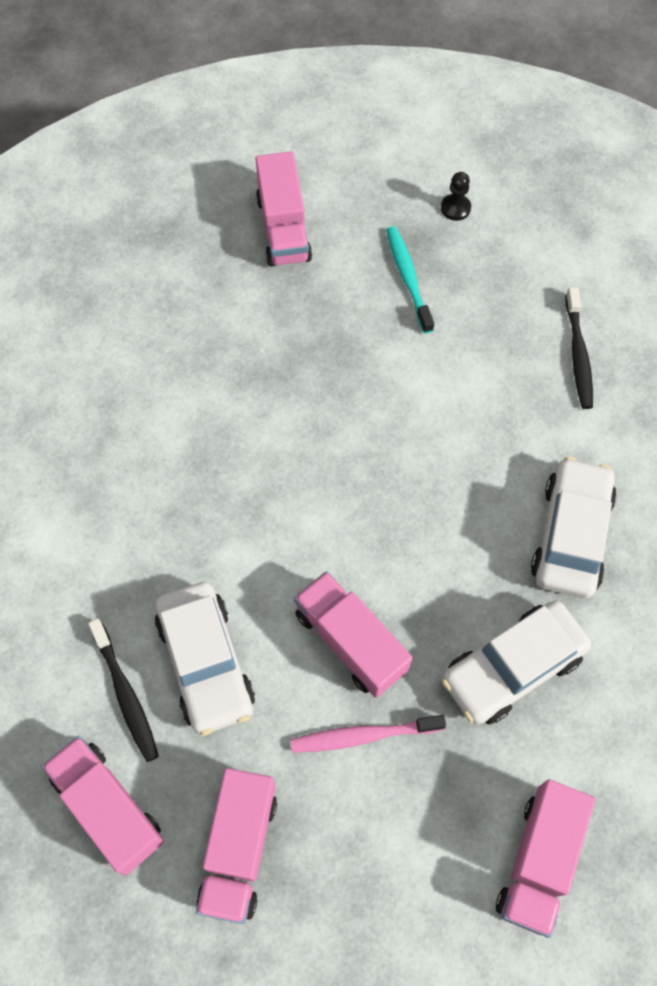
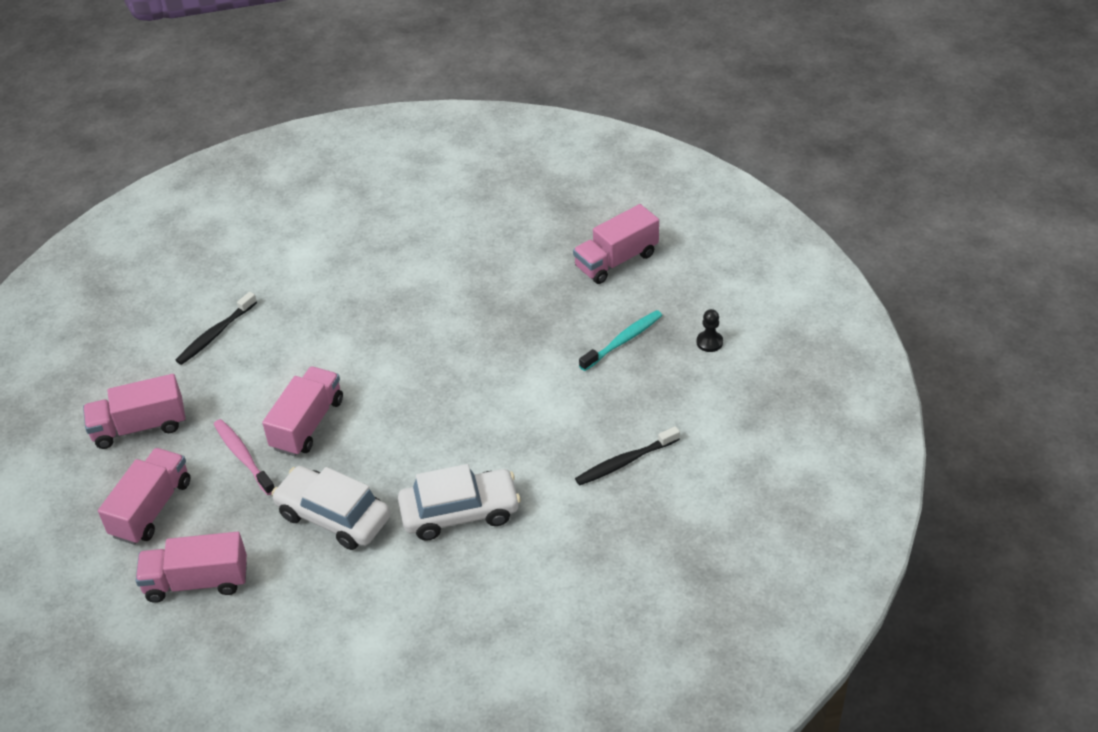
camera: 65 degrees right, 20 degrees down
(109, 808) = (139, 358): pink truck -> pink truck (151, 509)
(206, 662) = (255, 361): white car -> none

